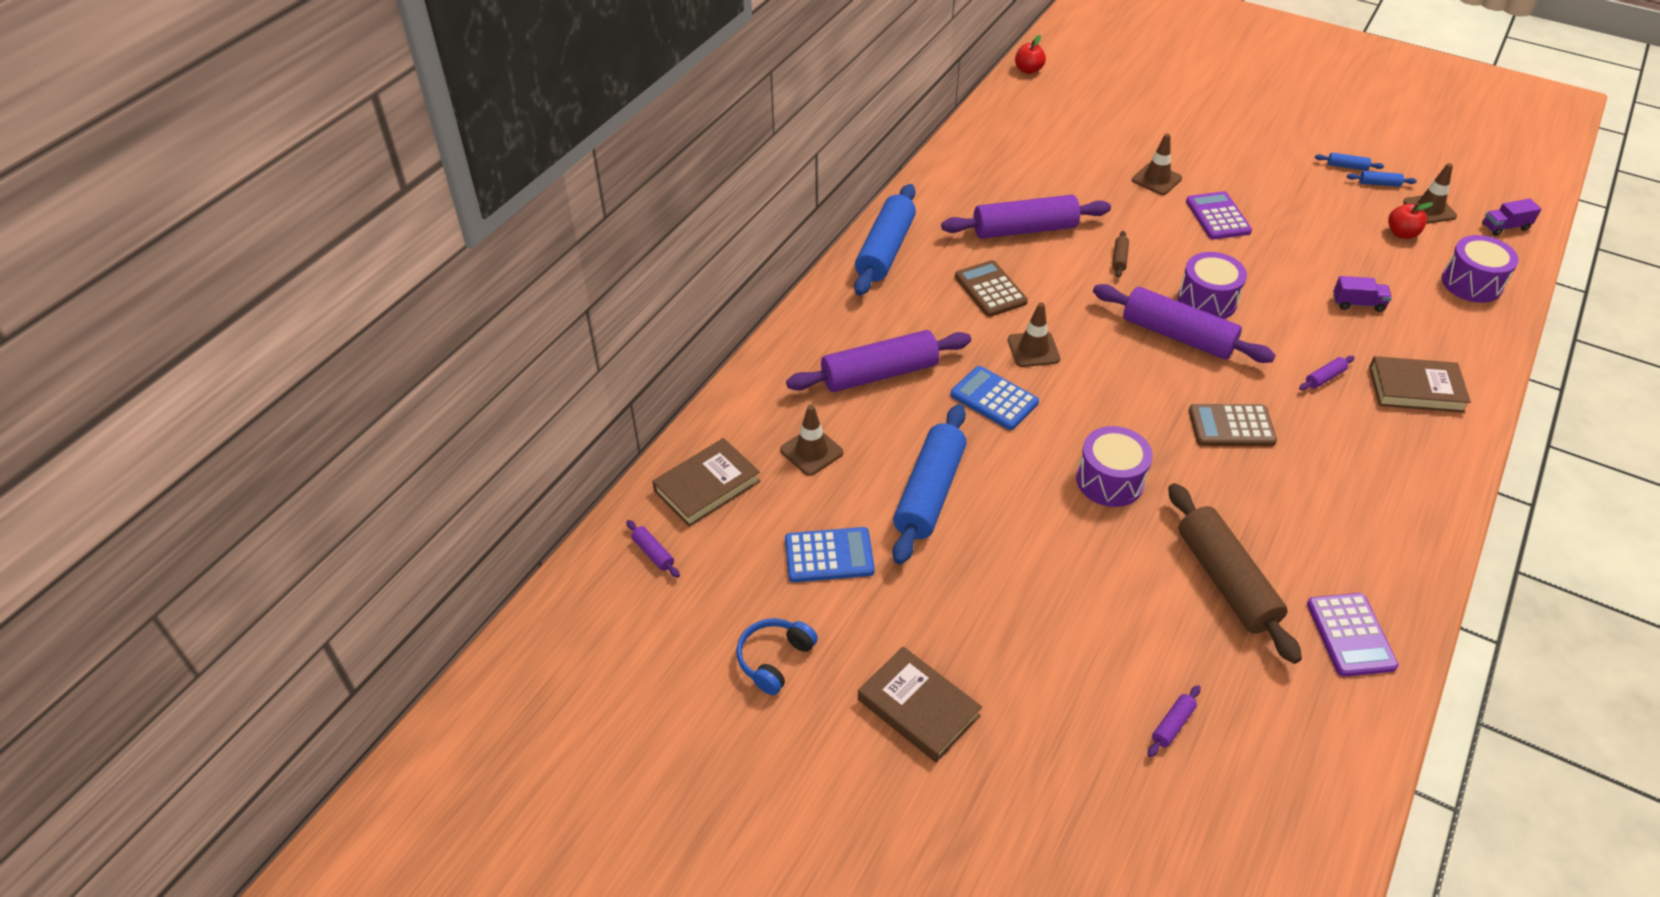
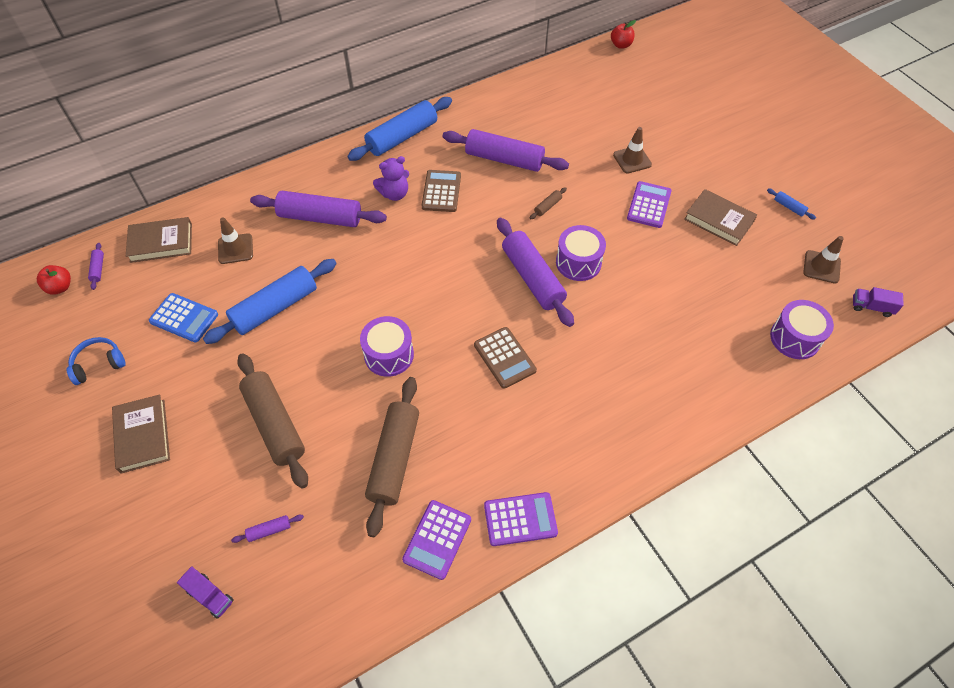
camera: 30 degrees right, 10 degrees up
(940, 313) = (394, 194): none -> purple teddy bear
(994, 399) = (372, 266): blue calculator -> none
(1033, 349) = (428, 244): brown traffic cone -> none
(1060, 614) = (274, 424): none -> brown rolling pin
(1231, 426) = (504, 358): brown calculator -> brown calculator turned 150 degrees counterclockwise
(1324, 378) = (605, 356): purple rolling pin -> none
(1358, 304) = (687, 313): purple truck -> purple truck (210, 596)
(1379, 184) = (801, 230): blue rolling pin -> none
(1402, 233) = (779, 276): red apple -> red apple (60, 287)
(1407, 572) = (520, 519): none -> purple calculator
(1415, 389) = (664, 396): brown book -> brown book (719, 220)

